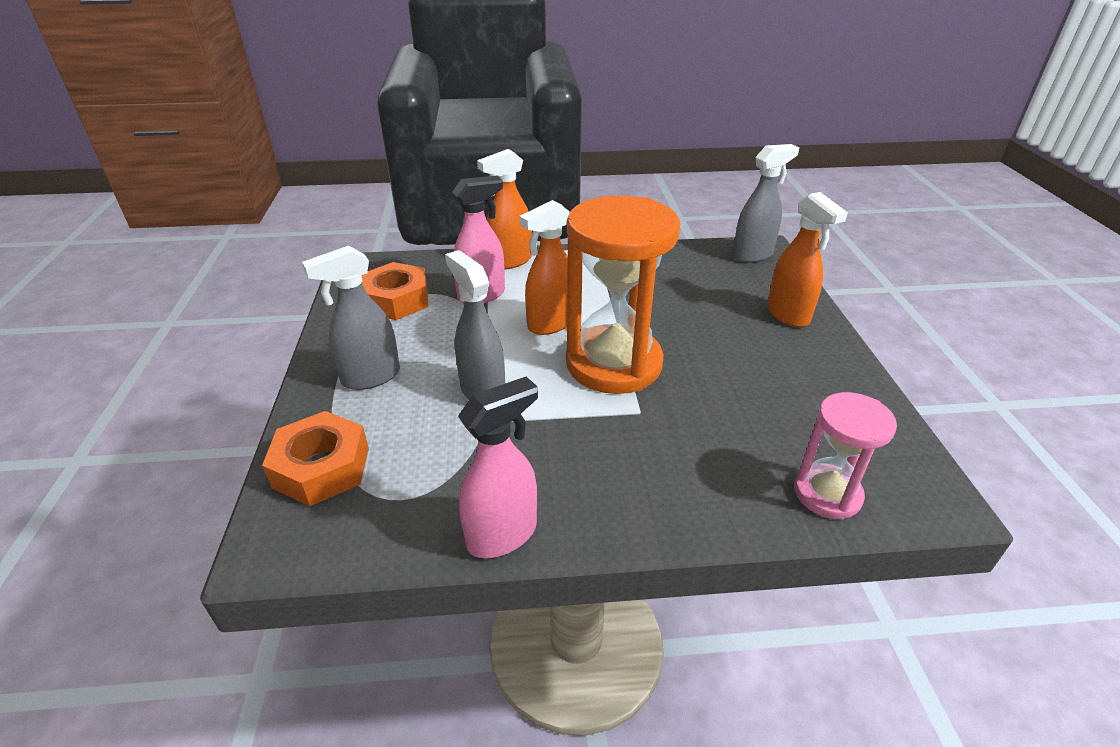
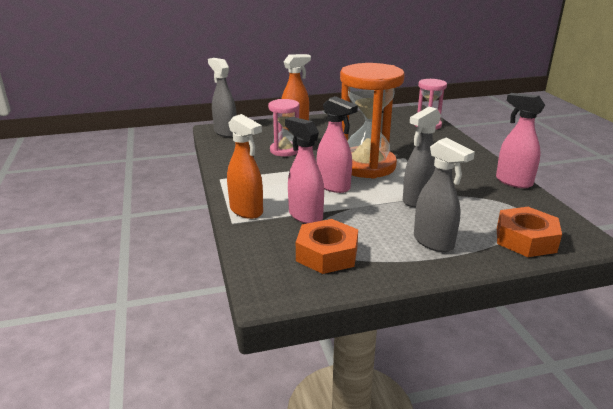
camera: 100 degrees left, 10 degrees down
(550, 324) = (333, 186): orange spray bottle -> pink spray bottle
(681, 297) = (284, 150): none -> pink hourglass

